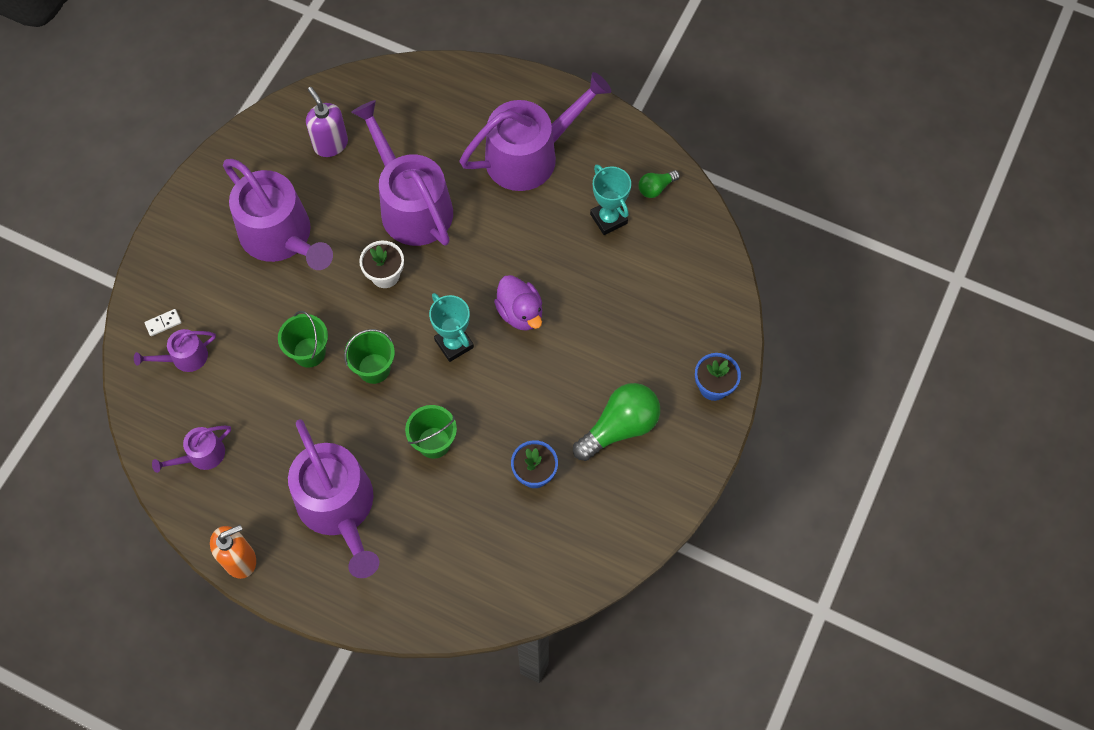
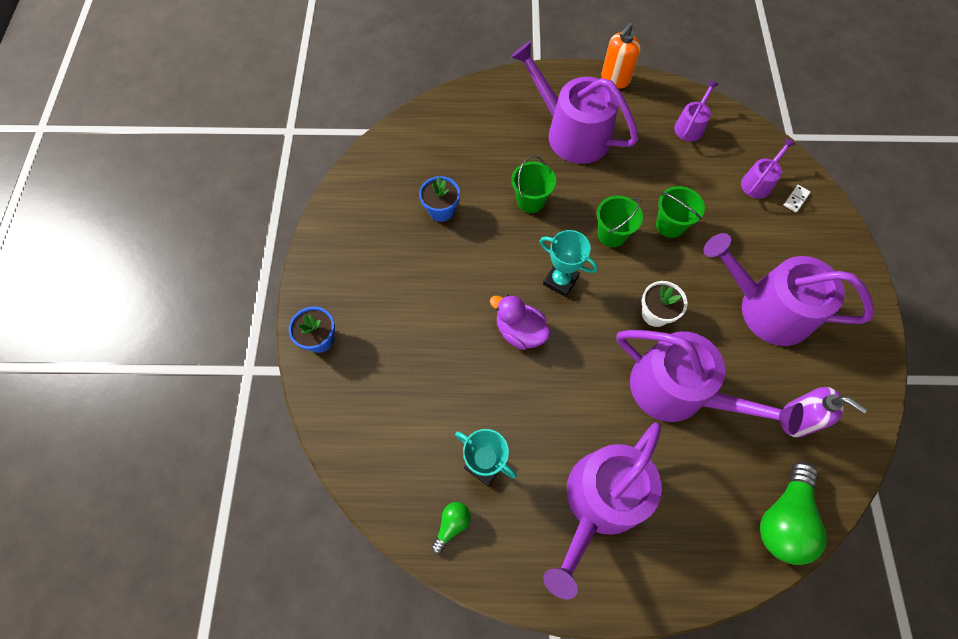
camera: 155 degrees right, 0 degrees up
(620, 427) = (388, 271): green light bulb -> green light bulb (783, 519)

